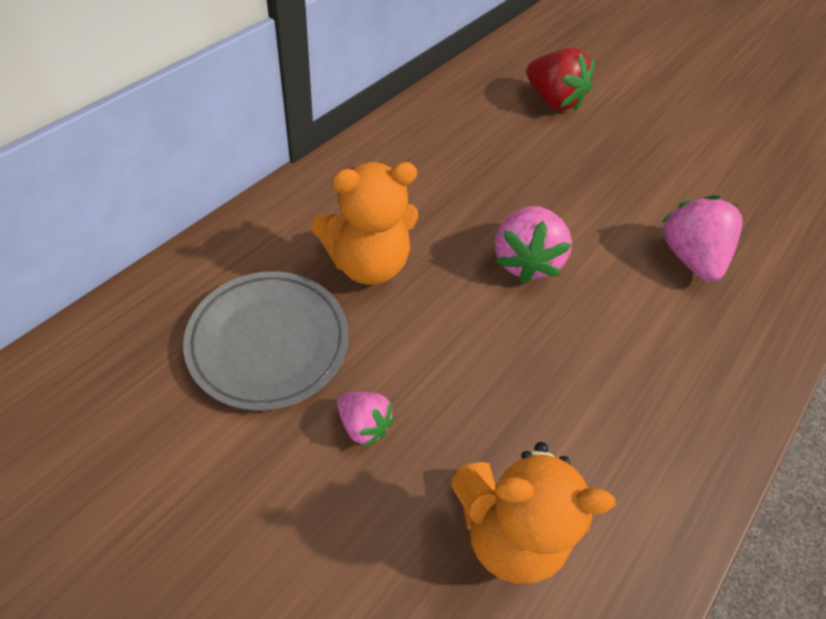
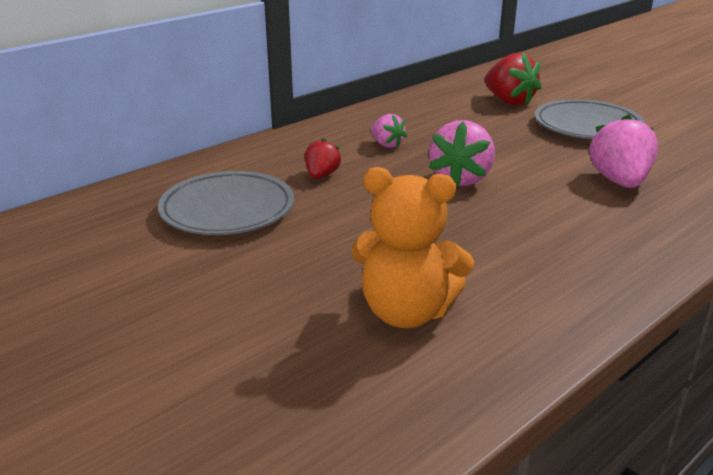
camera: 15 degrees right, 25 degrees down
(364, 424) = (294, 253): pink strawberry -> pink strawberry (387, 145)
(367, 263) = (321, 176): orange teddy bear -> red strawberry
(641, 149) = (587, 126): none -> grey plate

